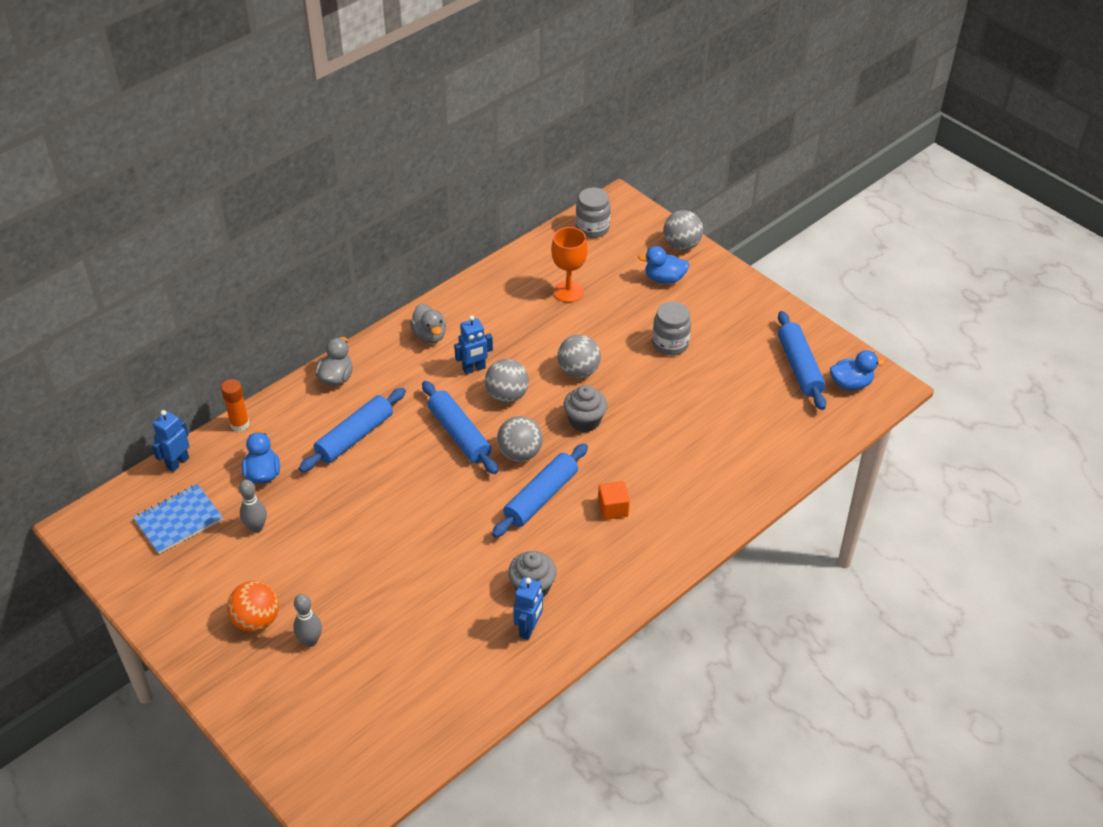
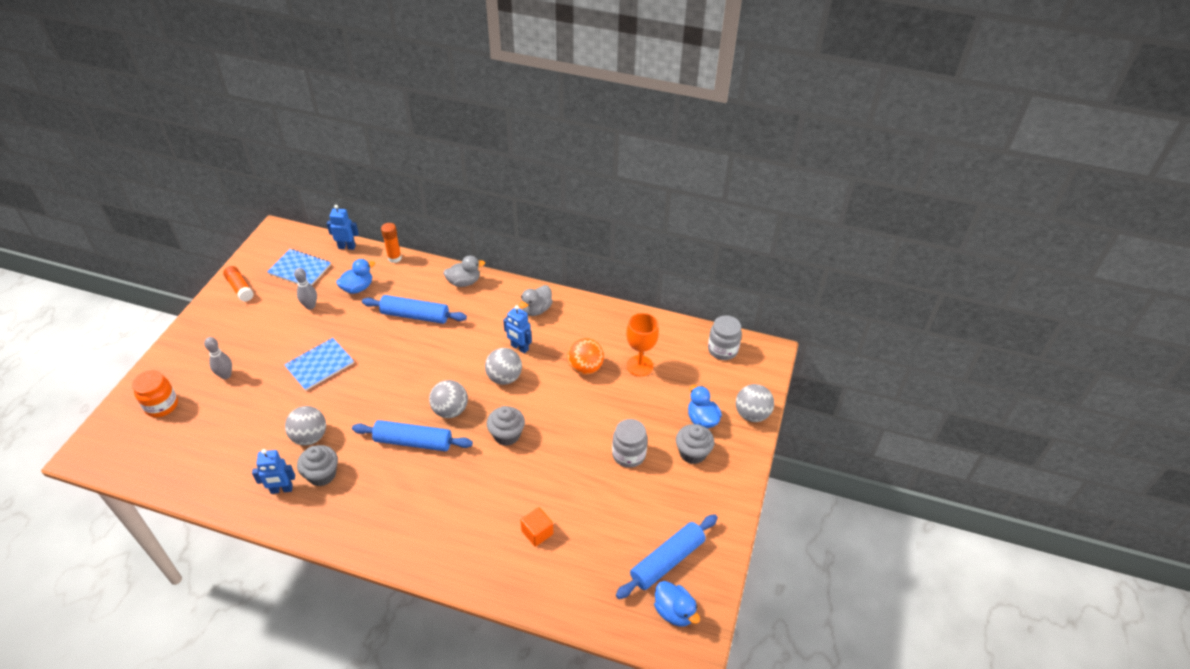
camera: 60 degrees right, 0 degrees up
(160, 590) = (240, 288): none -> orange glue stick
(256, 620) = (233, 342): orange ball -> orange ball (585, 368)
(312, 718) = (162, 405): none -> orange jar
(365, 545) = (320, 365): none -> blue notebook
(459, 434) = (449, 368): blue rolling pin -> none
(578, 371) = (557, 408): grey ball -> grey ball (310, 437)
(613, 508) = (425, 492): orange cube -> orange cube (537, 532)
(697, 301) = (692, 453): none -> grey cupcake

